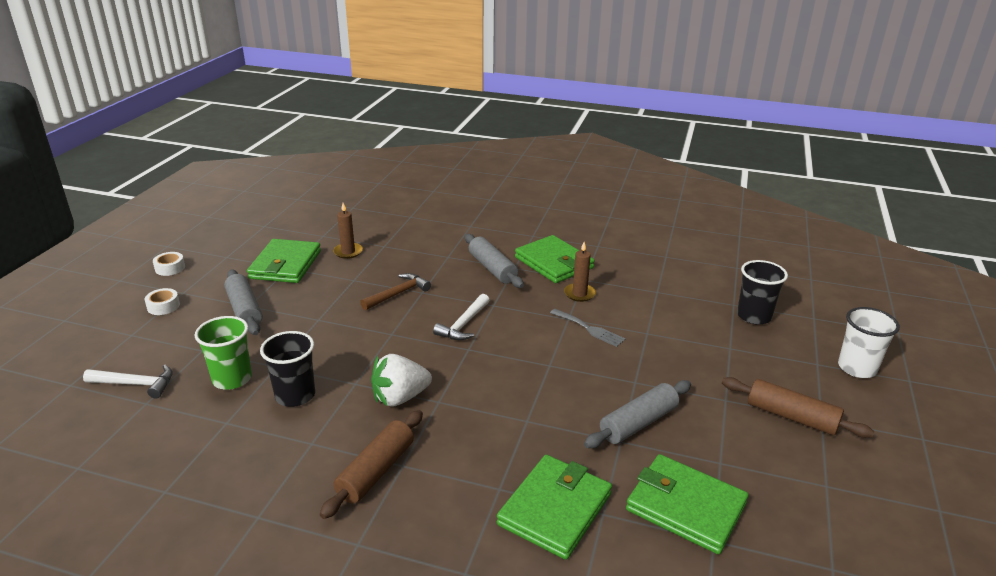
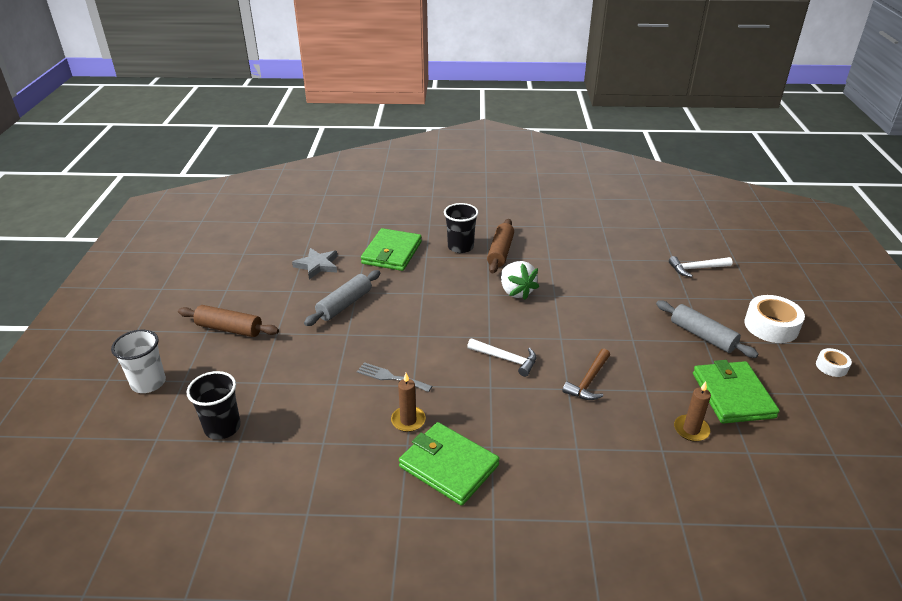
camera: 165 degrees right, 5 degrees up
(163, 306) = (771, 326): white tape -> white tape, size x1.86
(232, 379) = (640, 283): green cup -> none
(295, 395) = (587, 280): black cup -> black cup (460, 247)
(400, 398) = (516, 291): white strawberry -> white strawberry turned 105 degrees clockwise
(463, 324) = (506, 359): white hammer -> white hammer turned 105 degrees clockwise
(492, 268) = (515, 439): grey rolling pin -> none
(685, 507) = (317, 265): green wallet -> grey star

